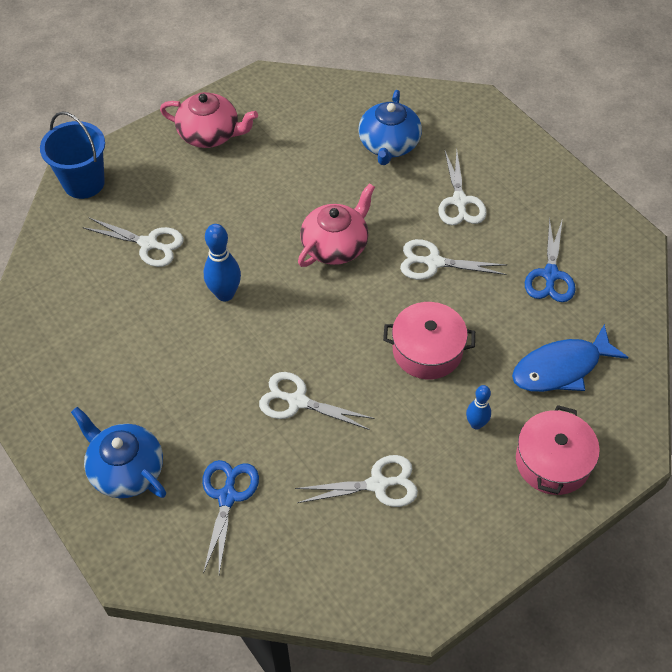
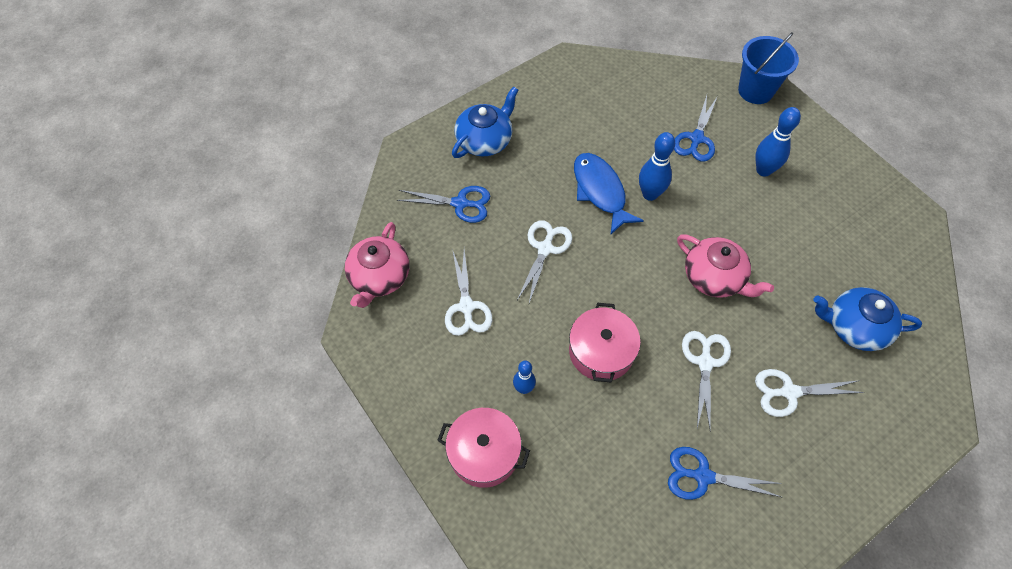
camera: 90 degrees right, 5 degrees up
(148, 244) = (696, 139): white scissors -> blue scissors
(199, 189) = (763, 170): none -> blue bowling pin
(210, 134) = (832, 175): pink teapot -> pink teapot (379, 277)
(561, 368) = (587, 473): blue fish -> blue fish (600, 191)

